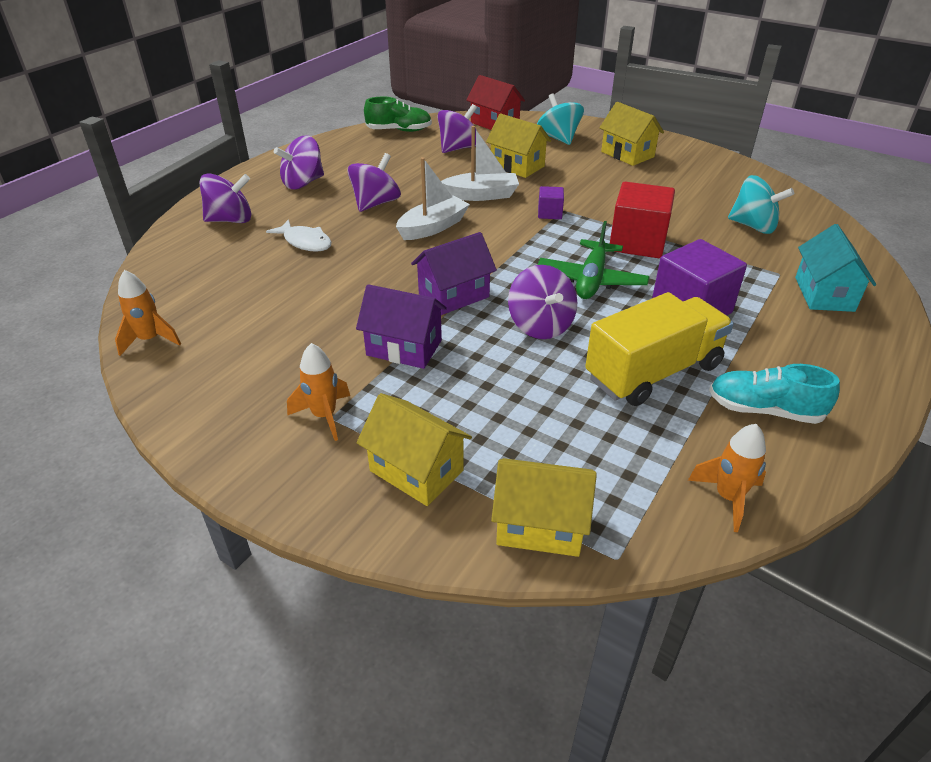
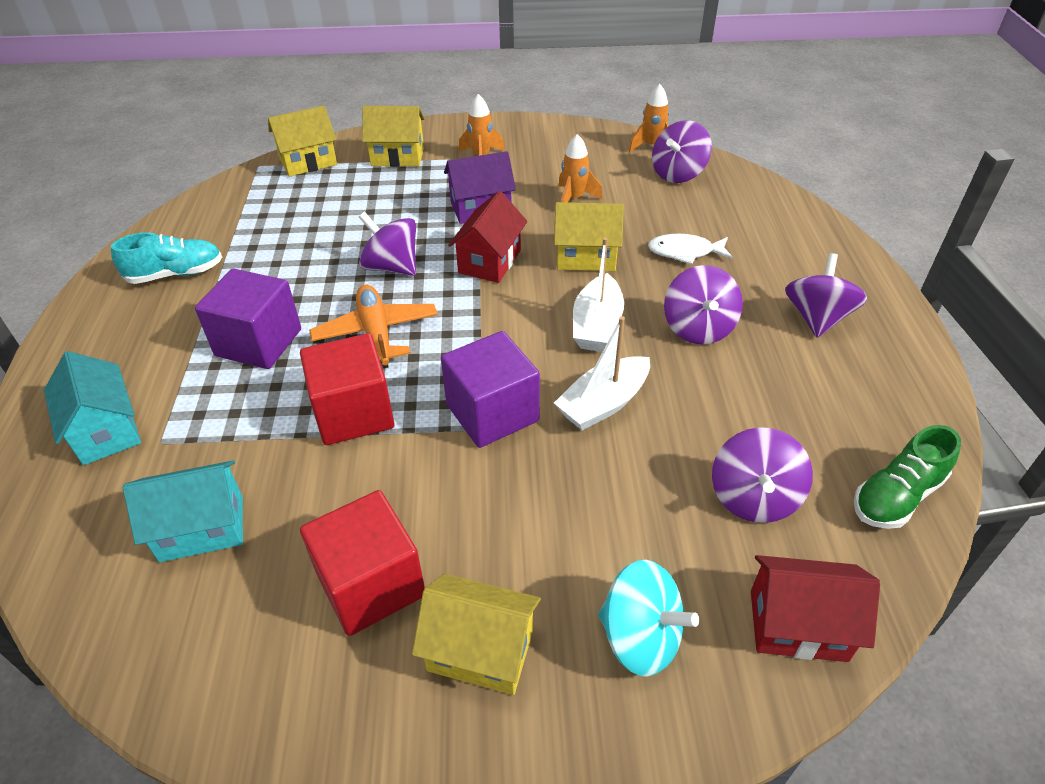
camera: 145 degrees right, 5 degrees up
(230, 220) = (787, 242): purple spinning top -> purple spinning top (678, 174)
(454, 295) = (489, 261): purple house -> red house
(517, 166) = (624, 498): yellow house -> yellow house (586, 257)
(549, 213) = (492, 413): purple cube -> purple cube, size x2.05
(591, 280) = (376, 333): green plane -> orange plane
(653, 372) = (274, 267): yellow truck -> none
(665, 182) = (371, 584): none -> red cube
(728, 498) = (198, 212): orange rocket -> orange rocket (574, 199)
(753, 226) = (202, 528): turquoise spinning top -> turquoise house

